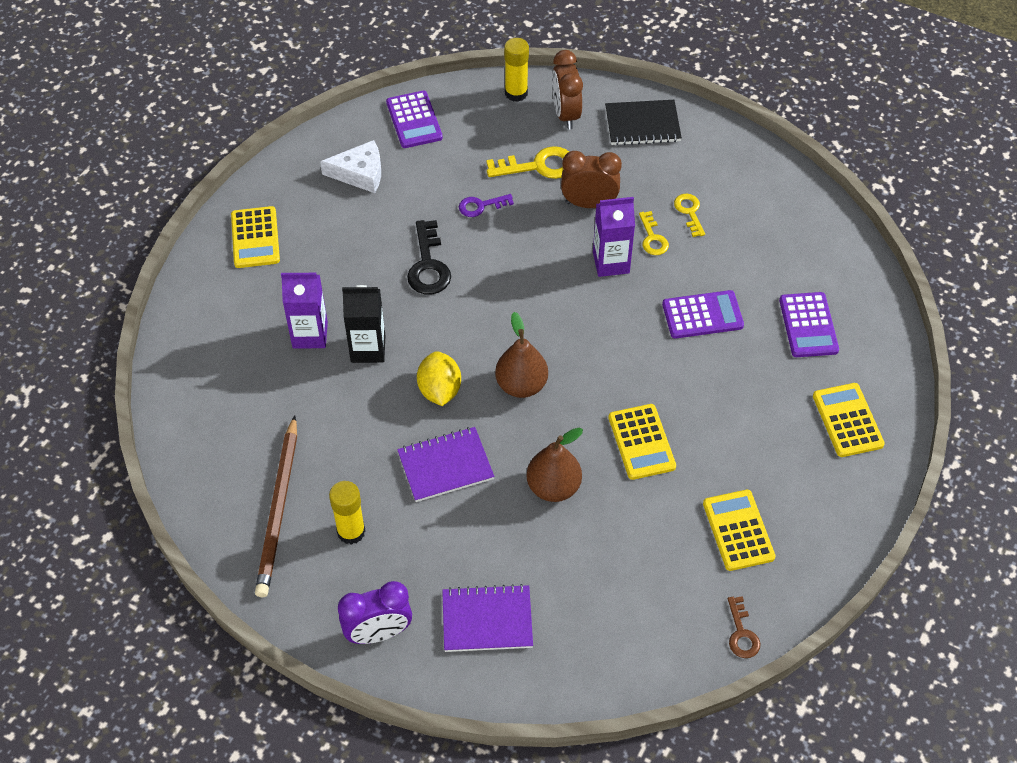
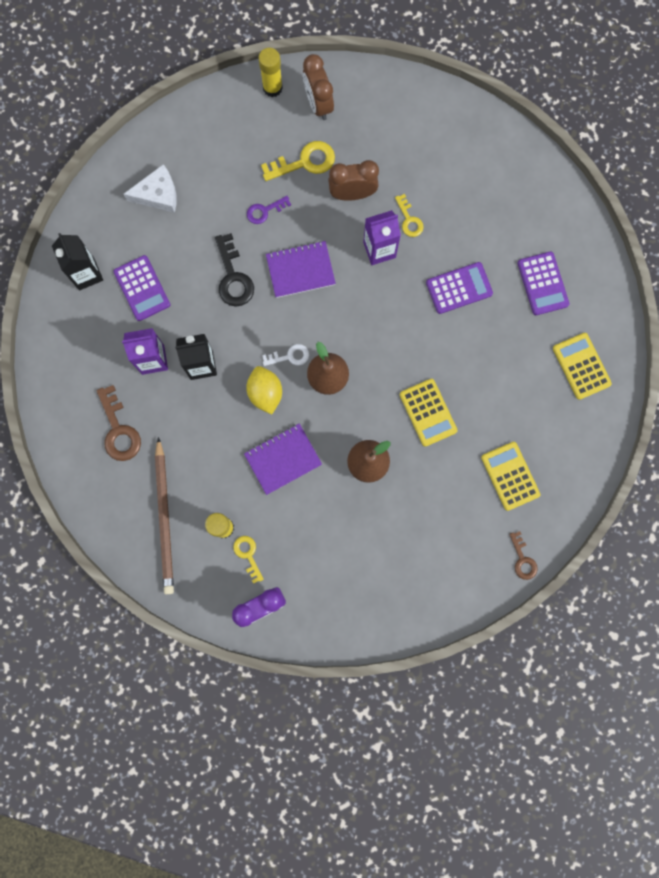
camera: 10 degrees left, 25 degrees up
(248, 403) = (119, 430): none -> brown key
(255, 238) = (86, 274): yellow calculator -> black carton
(414, 120) = (191, 131): purple calculator -> purple calculator (142, 288)
(479, 356) = (290, 356): none -> white key
(487, 620) = (338, 581): purple notebook -> purple notebook (300, 270)
(642, 124) = (384, 104): black notebook -> none
(689, 212) = (435, 189): yellow key -> yellow key (248, 555)

